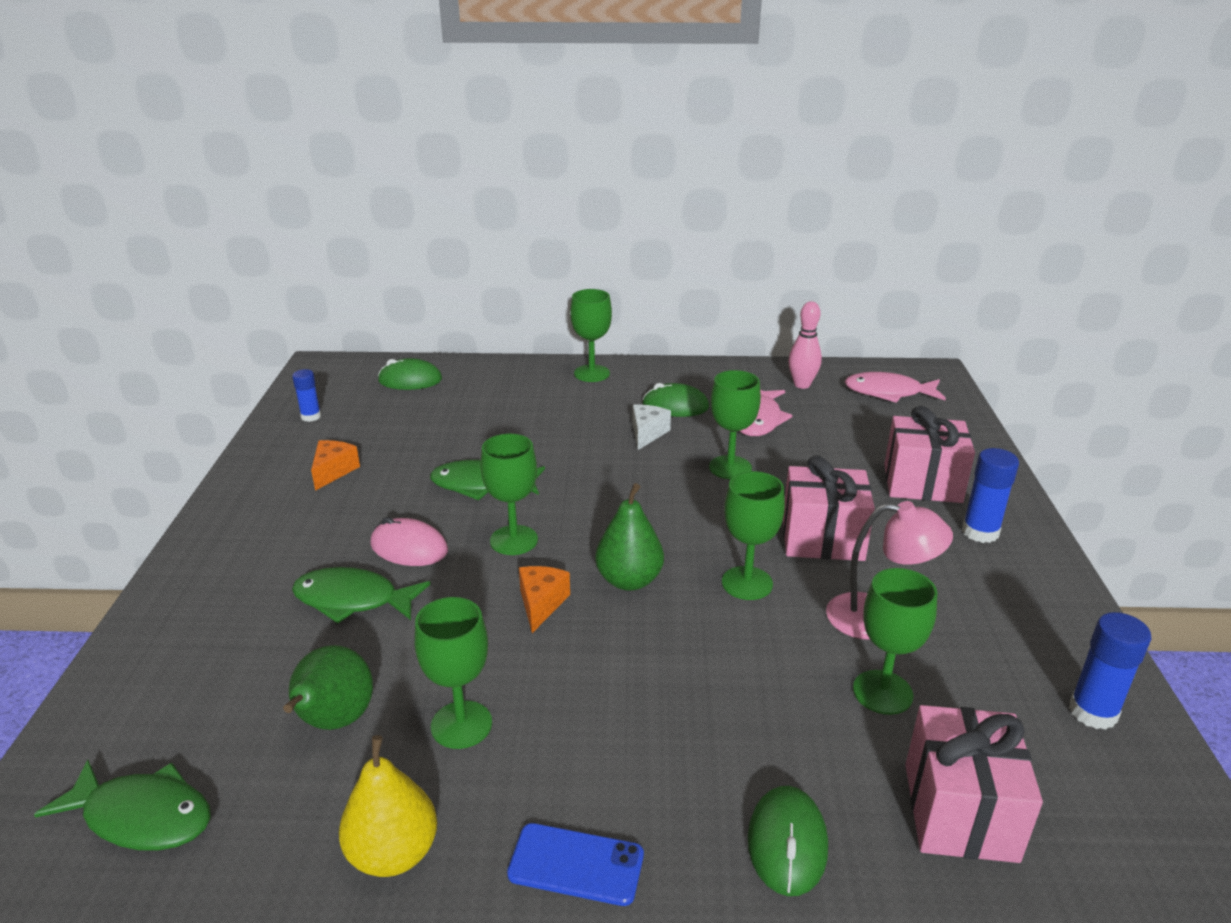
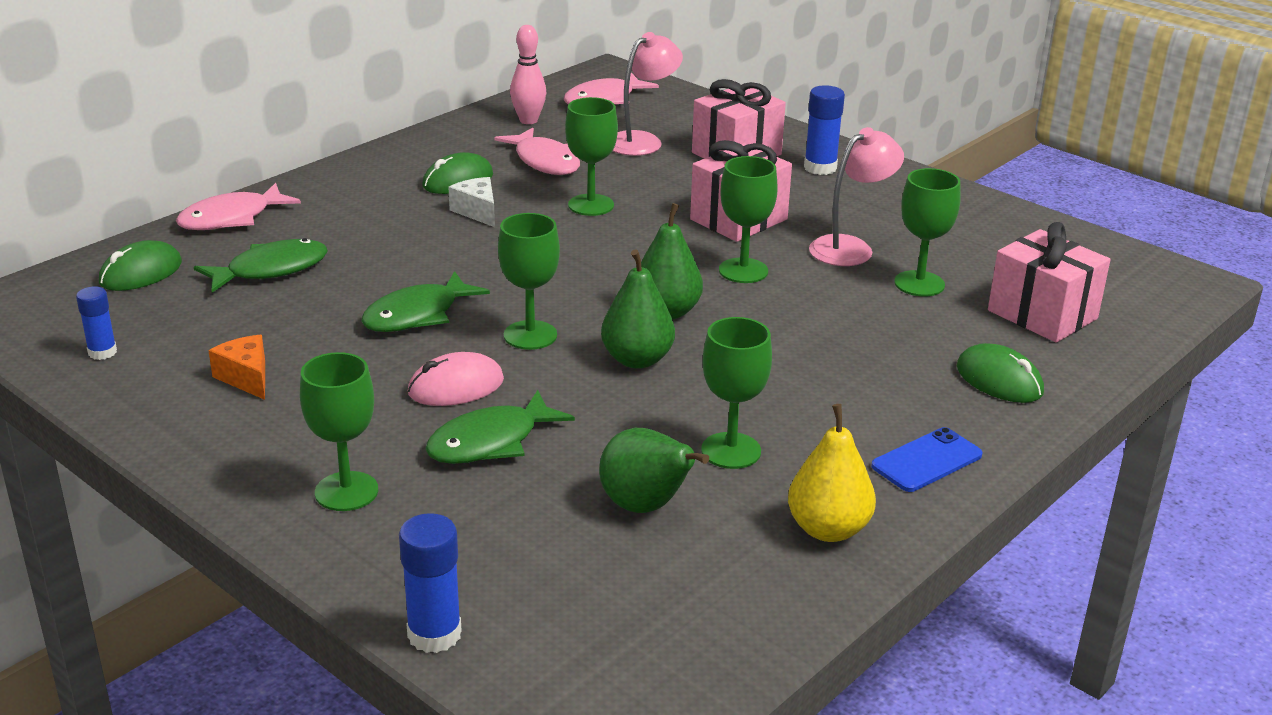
camera: 50 degrees left, 0 degrees up
(142, 816) = (636, 638): green fish -> green fish (270, 270)
(509, 369) = (231, 218): none -> pink fish
(541, 604) = (637, 359): orange cheese -> green pear
(592, 373) = (325, 187): green goblet -> green goblet (346, 491)
(861, 437) = (642, 141): none -> pink lamp
(1093, 712) = (1022, 233): blue glue stick -> blue glue stick (434, 634)

